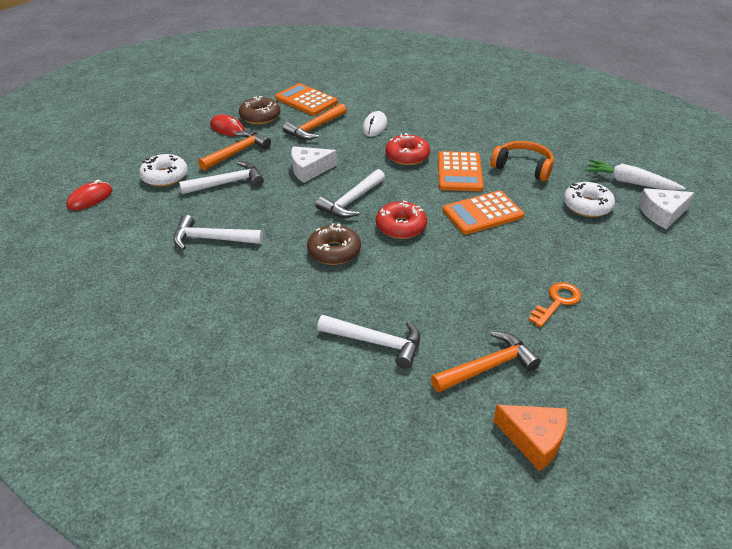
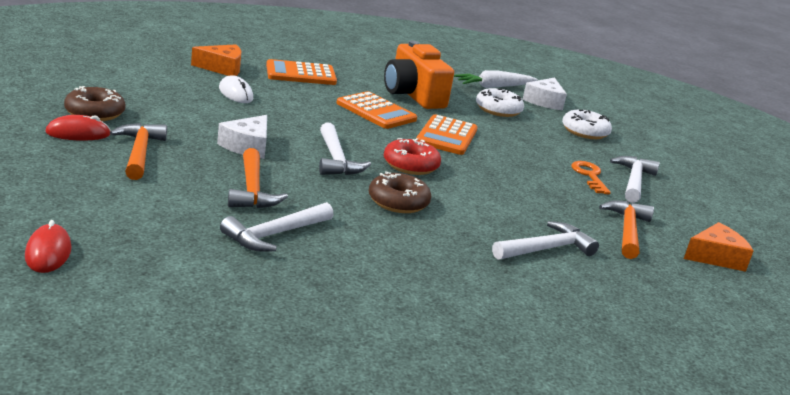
camera: 55 degrees left, 15 degrees down
(165, 177) = (100, 200): white donut -> white donut (585, 132)
(227, 183) = (188, 183): white hammer -> white hammer (633, 181)
(306, 100) = (117, 86): orange calculator -> orange calculator (301, 74)
(315, 128) = (179, 109): orange hammer -> orange hammer (252, 190)
(401, 103) = (222, 68): none -> orange cheese
(407, 156) = (312, 110): red donut -> none
(523, 167) = (413, 95): orange headphones -> orange camera

